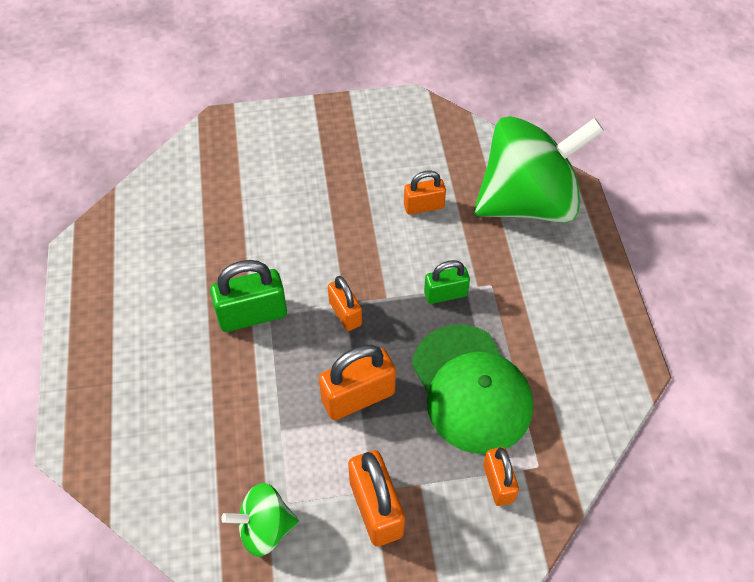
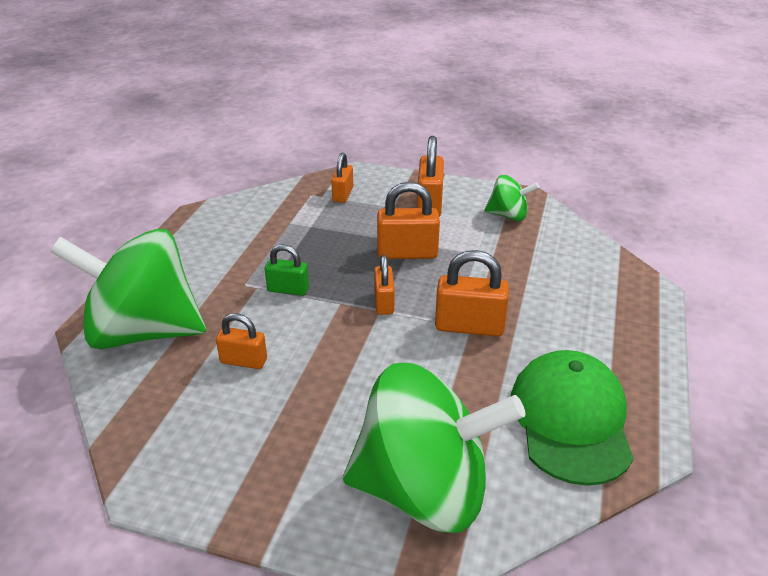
camera: 155 degrees left, 20 degrees down
(235, 161) = (424, 490): none -> green spinning top
(252, 314) = (469, 326): green padlock -> orange padlock
(471, 388) = (320, 235): green cap -> green cap (570, 420)

